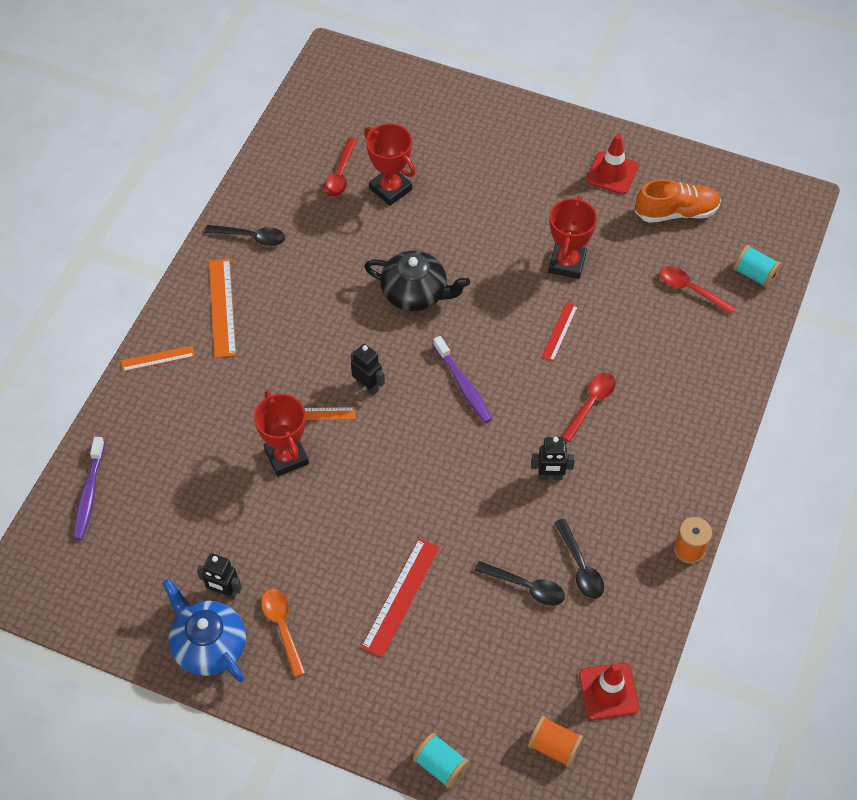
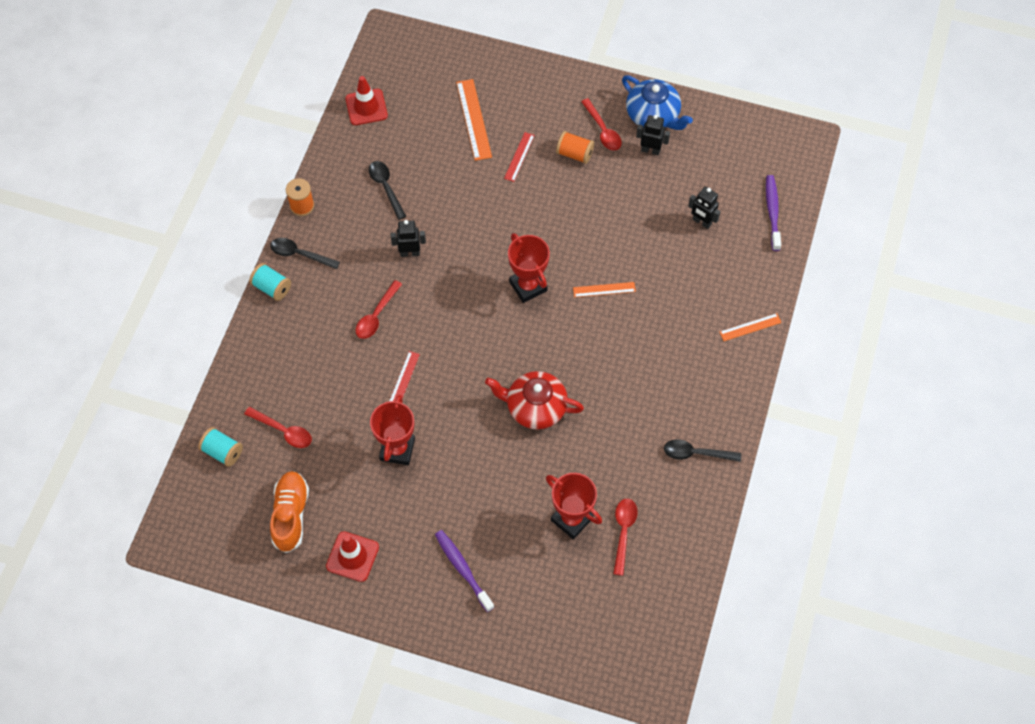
camera: 175 degrees right, 5 degrees up
(222, 307) = (706, 379): orange ruler -> orange ruler (474, 119)
(282, 627) = (603, 130): orange spoon -> red spoon
(286, 456) = (623, 252): red trophy -> red trophy (528, 286)
(367, 386) = (566, 316): black robot -> black robot (701, 222)
(401, 597) = (519, 156): red ruler -> red ruler, size x0.60
(415, 293) = (535, 407): black teapot -> red teapot
(440, 765) = (480, 56): turquoise spool -> turquoise spool (272, 288)
(463, 385) = (485, 323): purple toothbrush -> purple toothbrush (463, 569)
(526, 587) = (426, 170): black spoon -> black spoon (300, 254)
(554, 746) = (404, 72): orange spool -> orange spool (574, 154)
(676, 212) = (291, 515): orange shoe -> orange shoe turned 105 degrees clockwise

